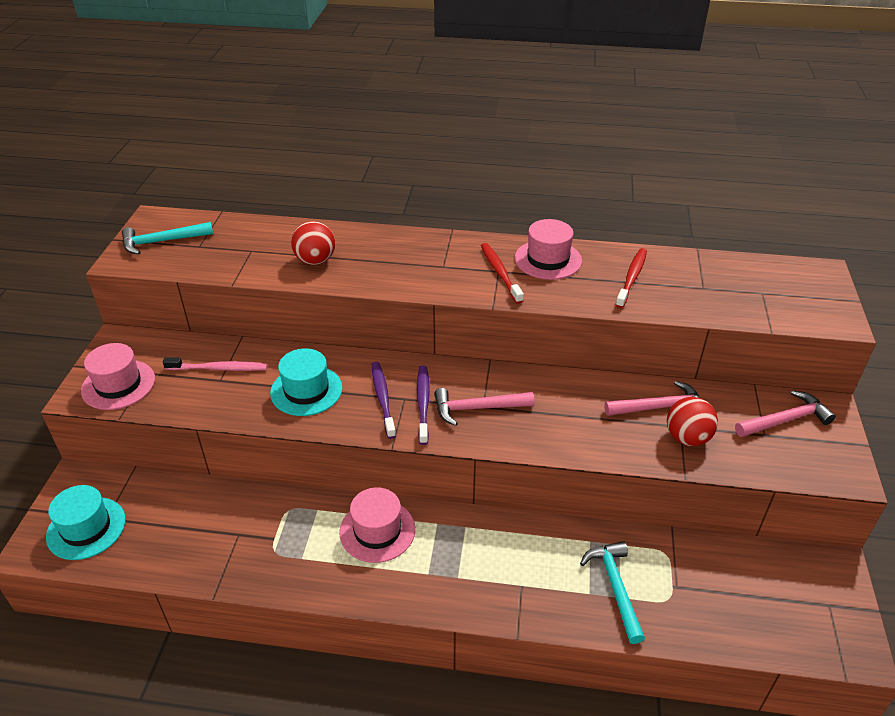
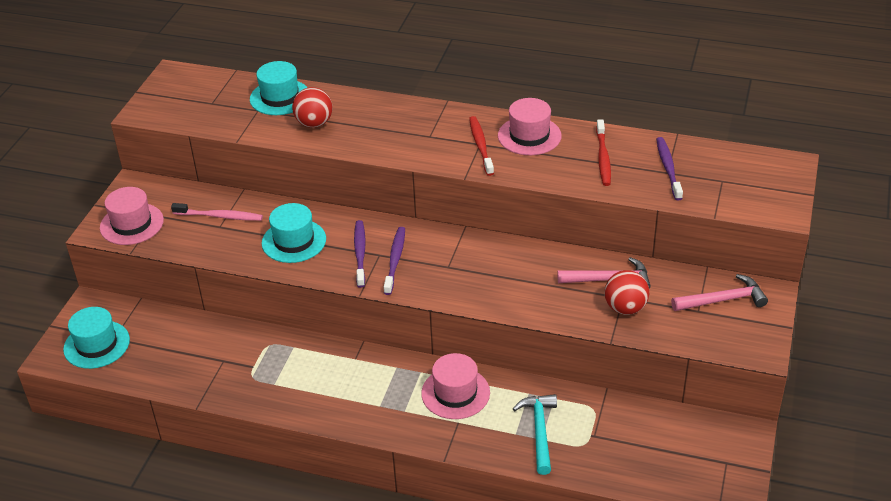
camera: 10 degrees right, 0 degrees up
(162, 241) = (179, 96): turquoise hammer -> none
(273, 236) = (280, 97): none -> turquoise hat
(377, 530) = (343, 368): pink hat -> pink hat (455, 393)
(477, 408) = (442, 268): pink hammer -> none
(632, 277) = (603, 158): red toothbrush -> red toothbrush turned 150 degrees clockwise
(702, 283) = (668, 168): none -> purple toothbrush

